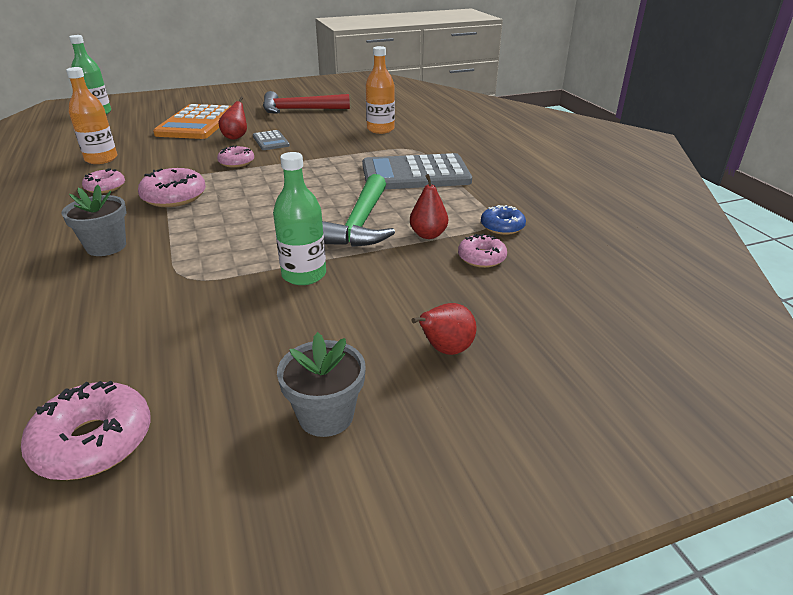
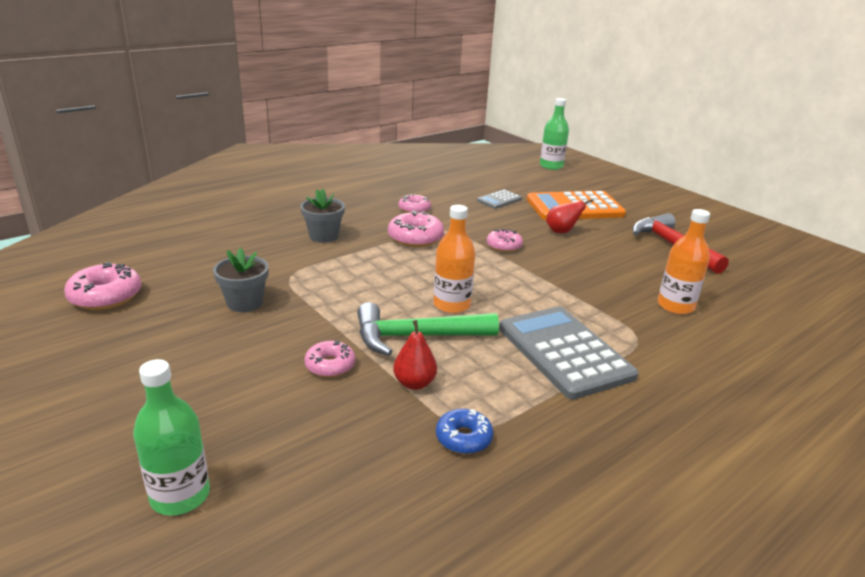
camera: 70 degrees right, 5 degrees down
(101, 159) = (462, 193): orange bottle -> orange bottle (451, 305)
(270, 141) = (570, 250): grey calculator -> grey calculator (499, 200)
(304, 275) = (309, 325): green bottle -> green bottle (180, 496)
(326, 415) = (119, 375): grey flower pot -> grey flower pot (245, 303)
(445, 350) = (202, 423): red pear -> none
(481, 258) = (378, 428): pink donut -> pink donut (330, 365)

